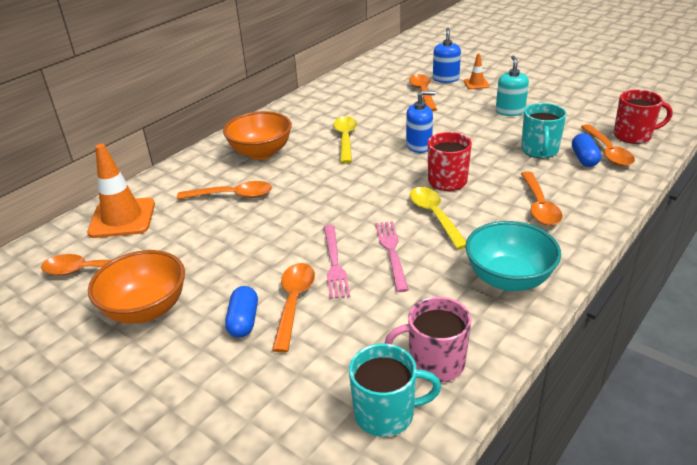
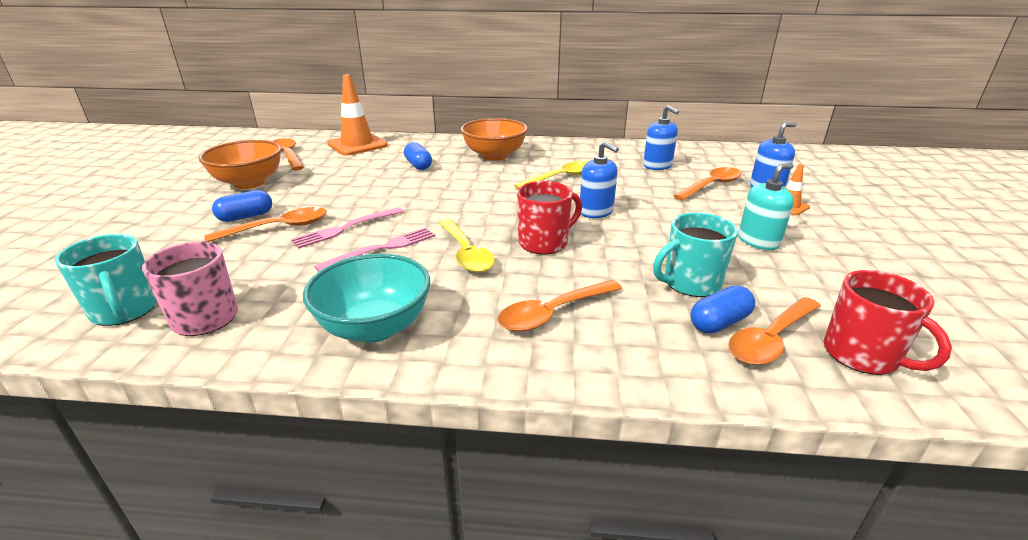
camera: 55 degrees right, 5 degrees down
(232, 195) = (418, 165): orange spoon -> blue capsule
(368, 97) = (657, 166): none -> blue soap dispenser
(434, 216) = (466, 253): yellow spoon -> yellow spoon turned 120 degrees clockwise

